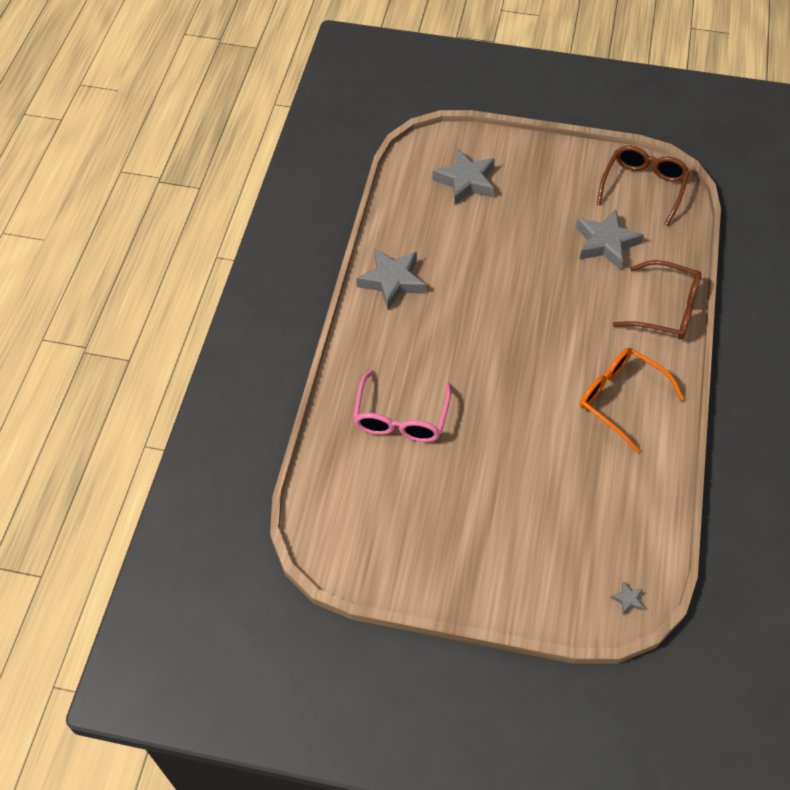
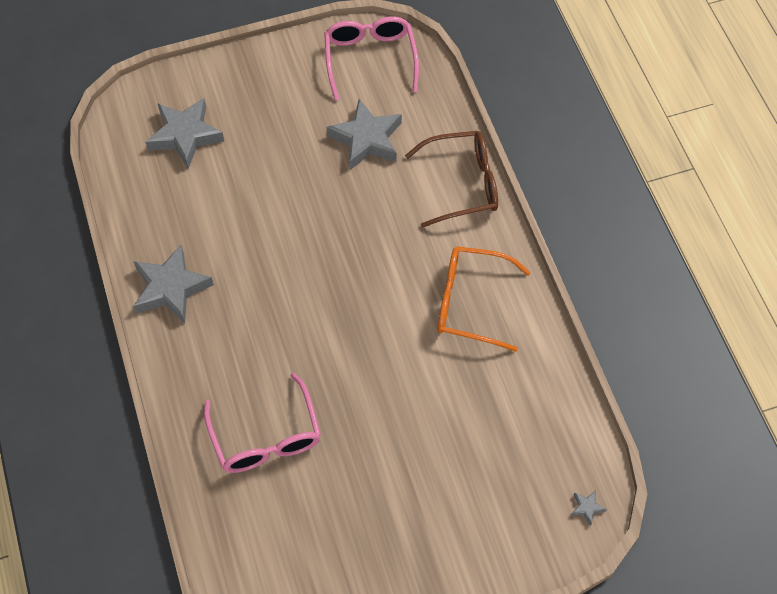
camera: 30 degrees left, 5 degrees up
(643, 187) = (370, 59): brown glasses -> pink glasses

